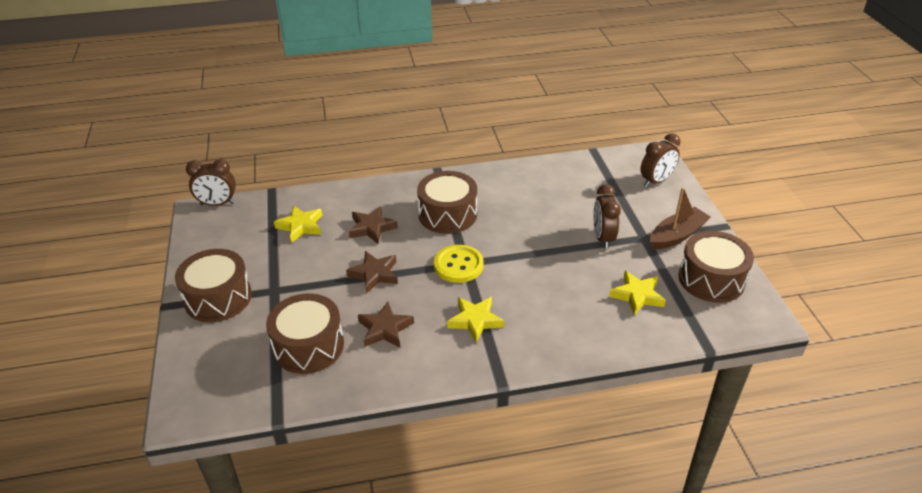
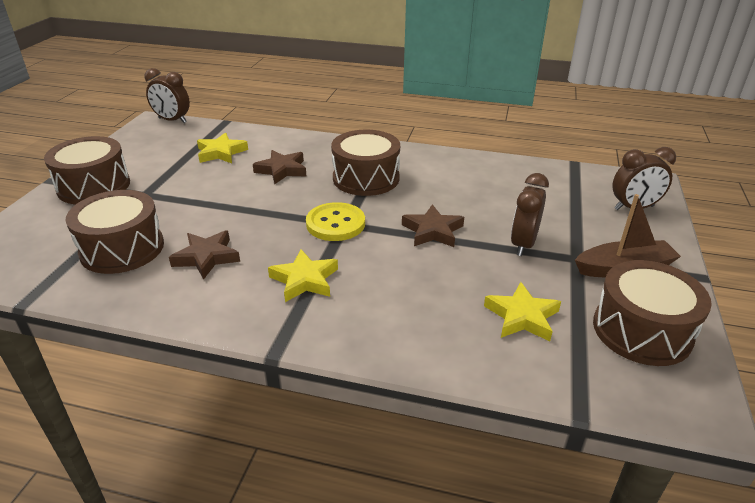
camera: 25 degrees right, 5 degrees down
(374, 274) = (246, 207): brown star -> brown star (432, 231)

